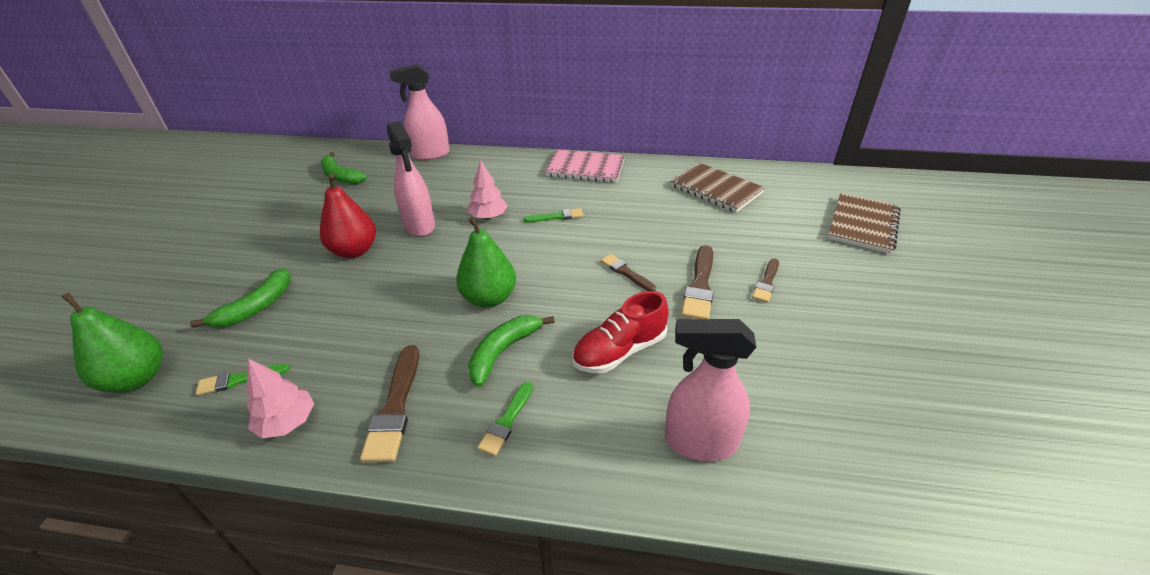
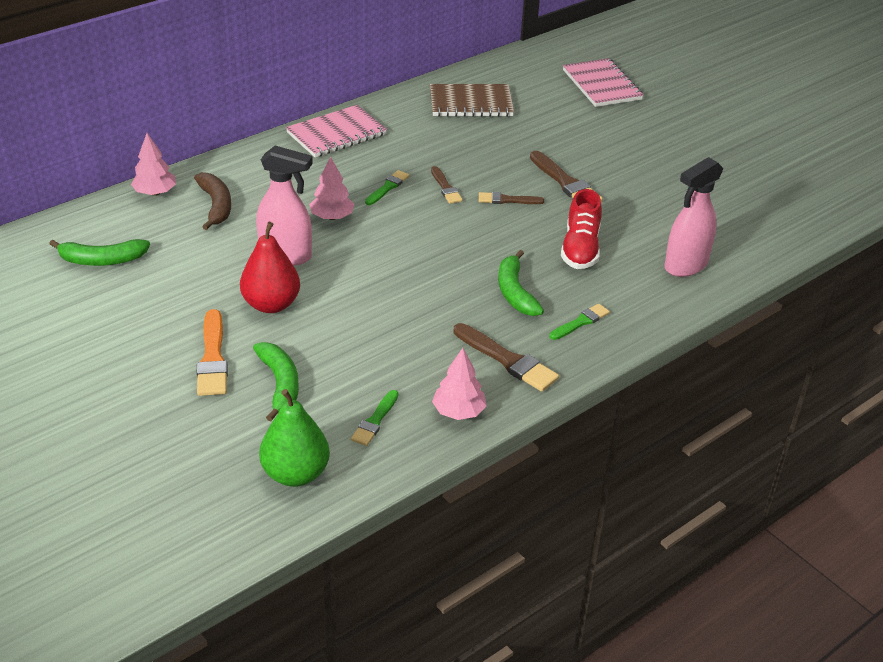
camera: 50 degrees left, 0 degrees up
(267, 264) = (212, 358): none -> orange brush
(430, 155) = (155, 193): pink spray bottle -> pink tree
(443, 176) = (216, 205): none -> brown banana
(489, 298) = (446, 270): green pear -> none
(506, 421) = (581, 322): green brush -> green brush turned 105 degrees counterclockwise
(766, 282) = (600, 158): brown brush -> brown brush (445, 187)
(863, 224) = (602, 85): brown notebook -> pink notebook

